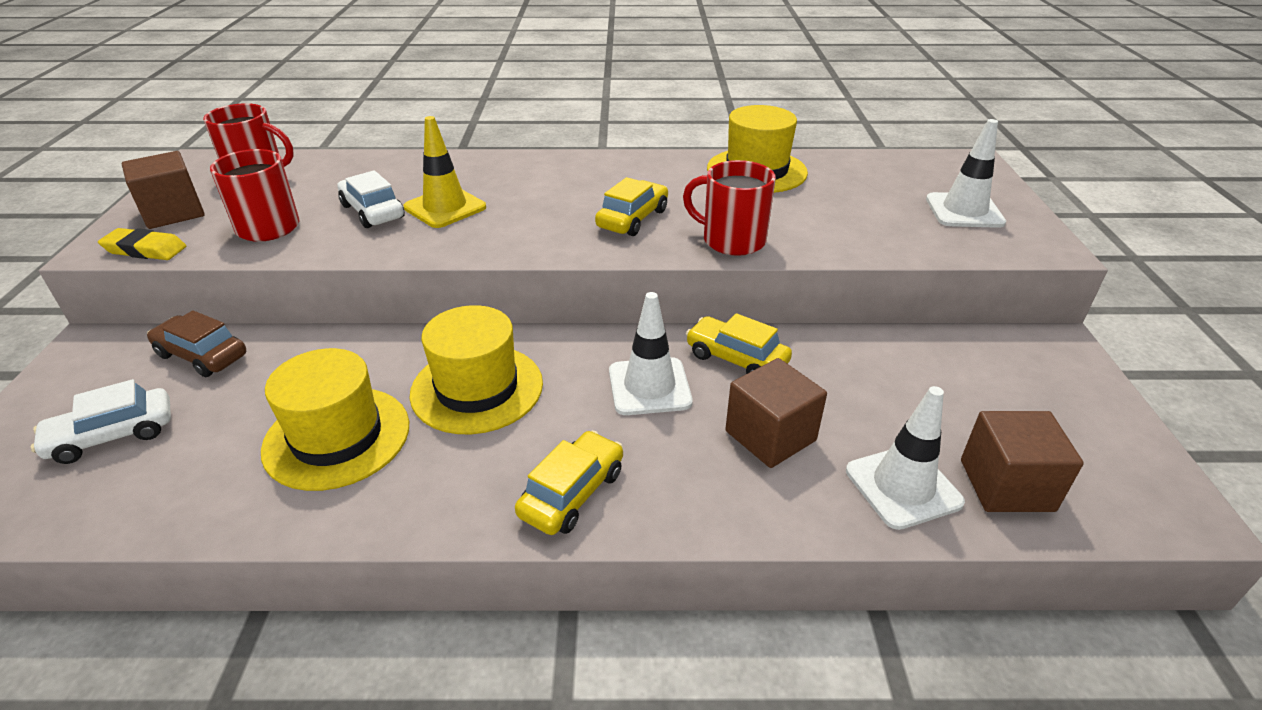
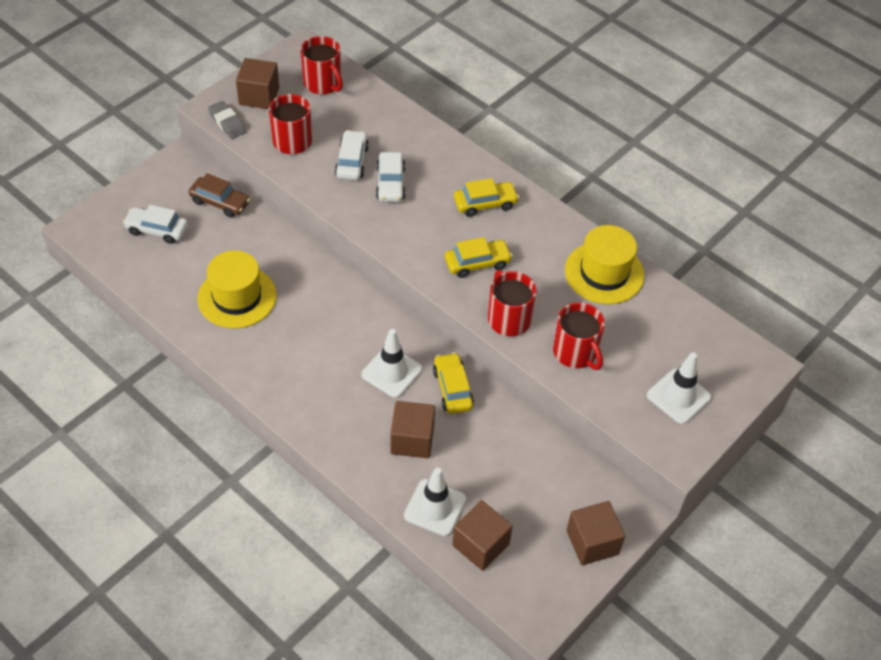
camera: 40 degrees right, 15 degrees up
(145, 249) = (227, 122): yellow eraser -> grey eraser
(202, 355) = (220, 202): brown car -> brown car turned 135 degrees clockwise
(445, 207) = (390, 183): yellow traffic cone -> white car
(477, 388) = (316, 313): yellow hat -> none
(572, 493) = (299, 399): yellow car -> yellow car (485, 204)
(833, 230) = (575, 352): none -> red mug
(1077, 395) = (592, 542): none -> brown cube

